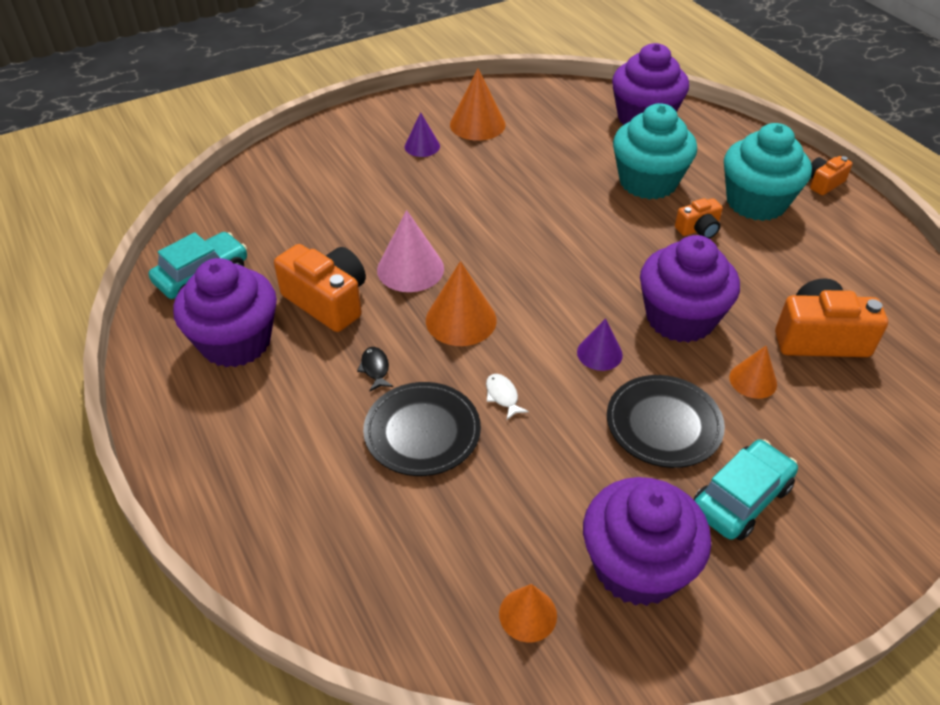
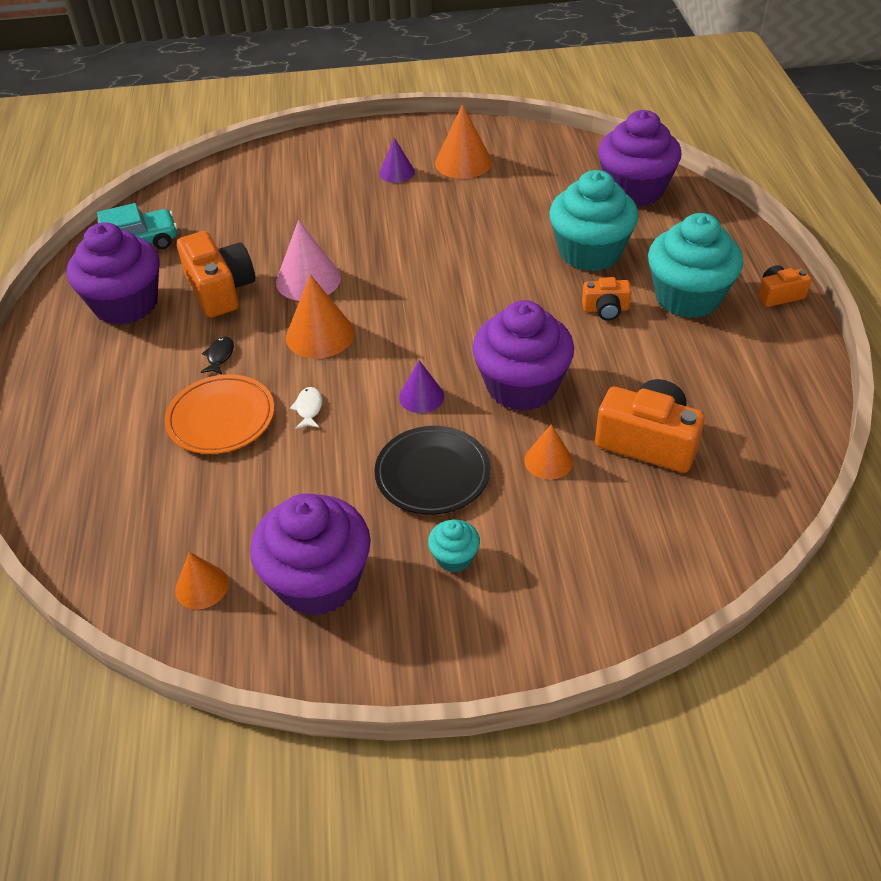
camera: 25 degrees right, 0 degrees up
(422, 432) = (221, 418): black plate -> orange plate
(741, 498) = (454, 557): turquoise car -> turquoise cupcake

